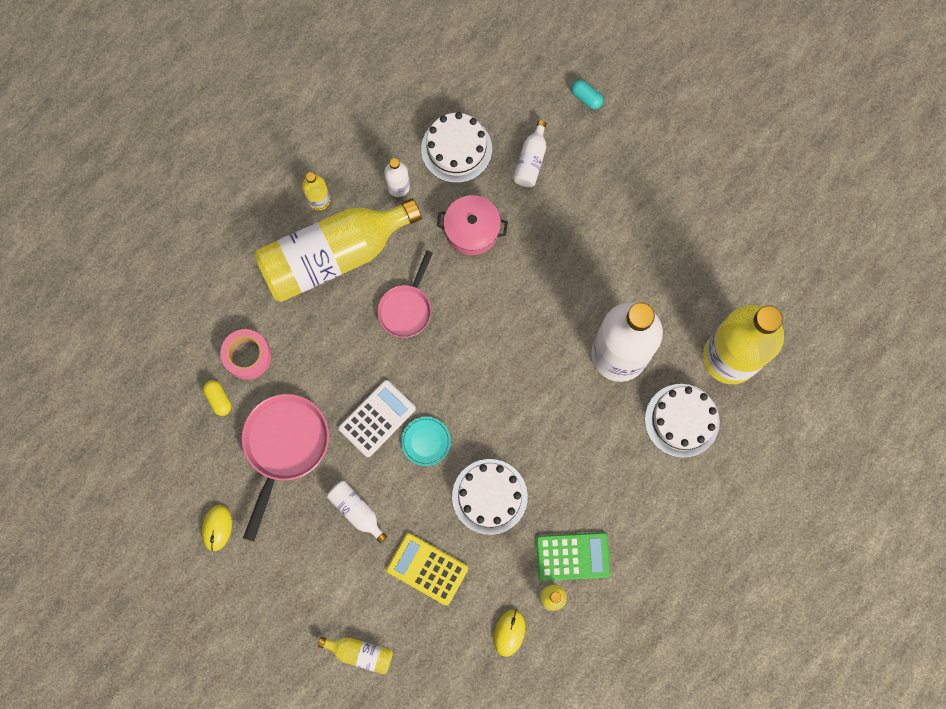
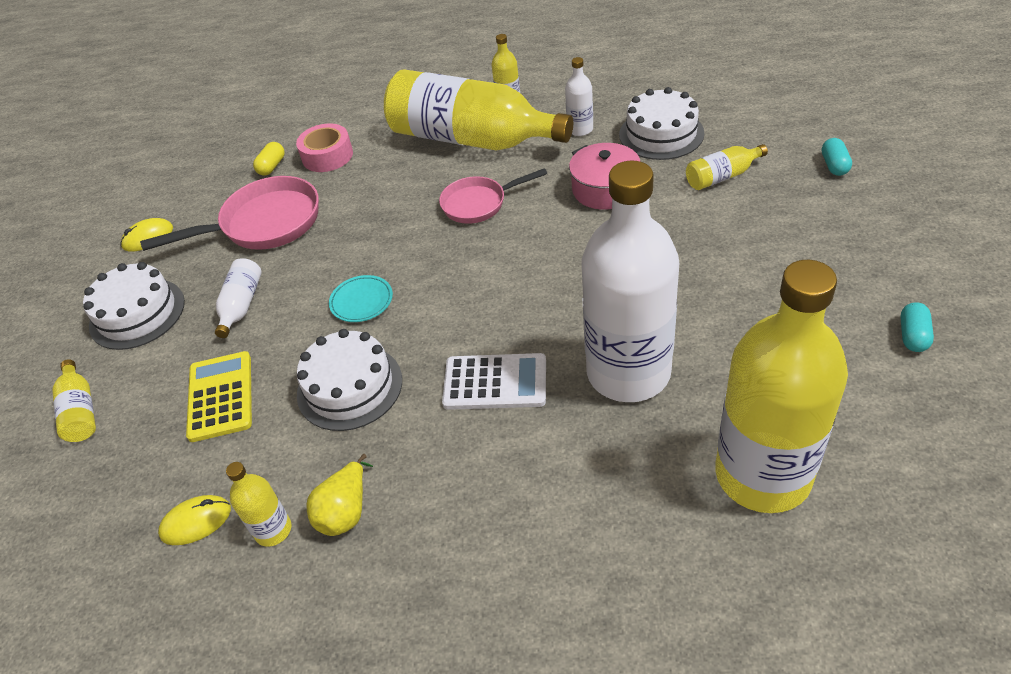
camera: 55 degrees right, 30 degrees down
(377, 418) = (351, 256): white calculator -> white calculator (495, 382)
(531, 160) = (722, 176): white bottle -> yellow bottle
(572, 556) = (345, 512): green calculator -> yellow pear
(682, 420) = (627, 489): white cake -> white cake (137, 313)
(727, 208) = (913, 336): none -> turquoise capsule

